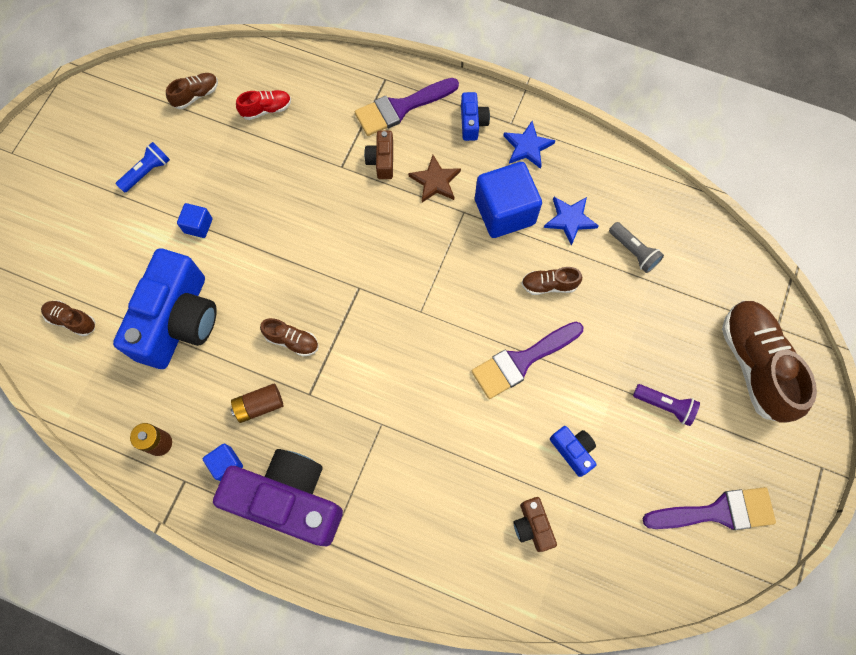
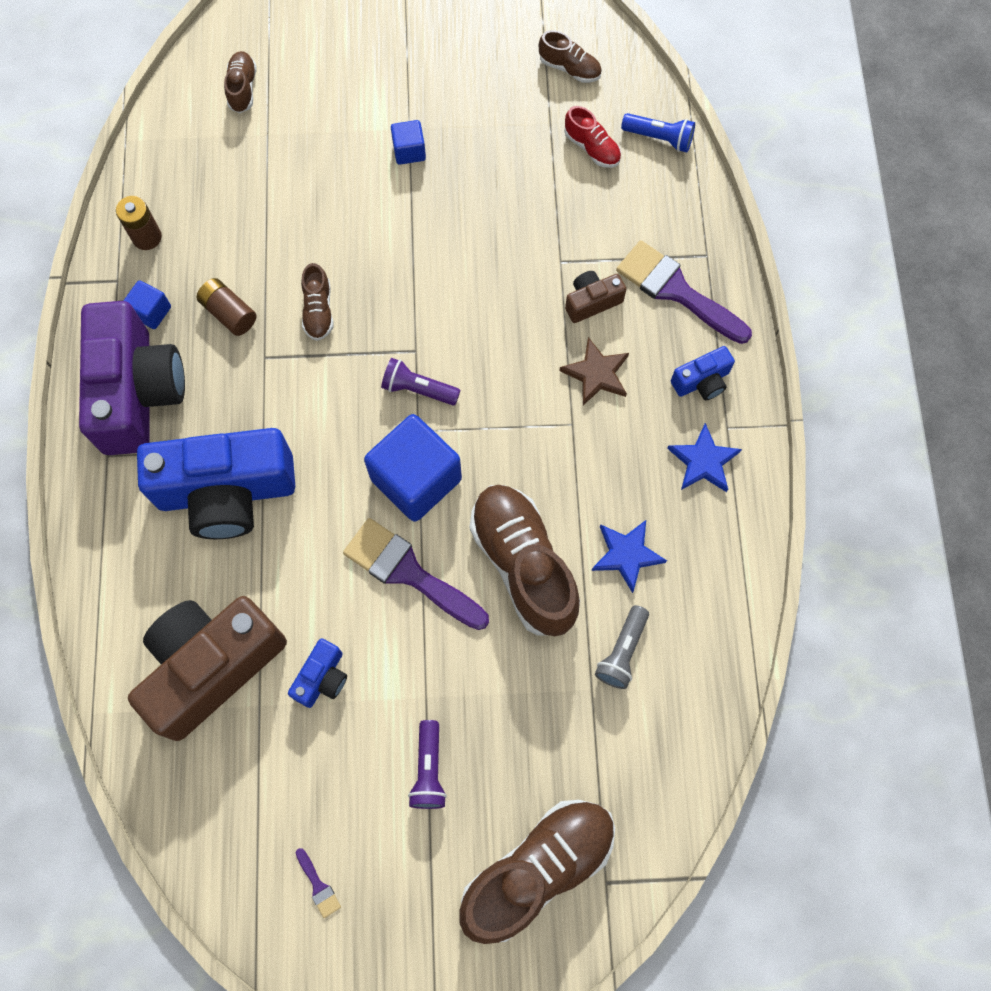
camera: 65 degrees right, 0 degrees up
(147, 172) = (448, 69): blue flashlight -> blue flashlight (659, 138)
(178, 321) = (289, 187): blue camera -> blue camera (227, 492)
(389, 298) = (418, 389): none -> purple flashlight
(504, 212) = (597, 471): blue cube -> blue cube (416, 479)
(532, 526) = (212, 666): brown camera -> brown camera, size x2.28
(549, 285) = (524, 565): brown shoe -> brown shoe, size x2.10
(717, 512) = (318, 886): purple brush -> purple brush, size x0.41

